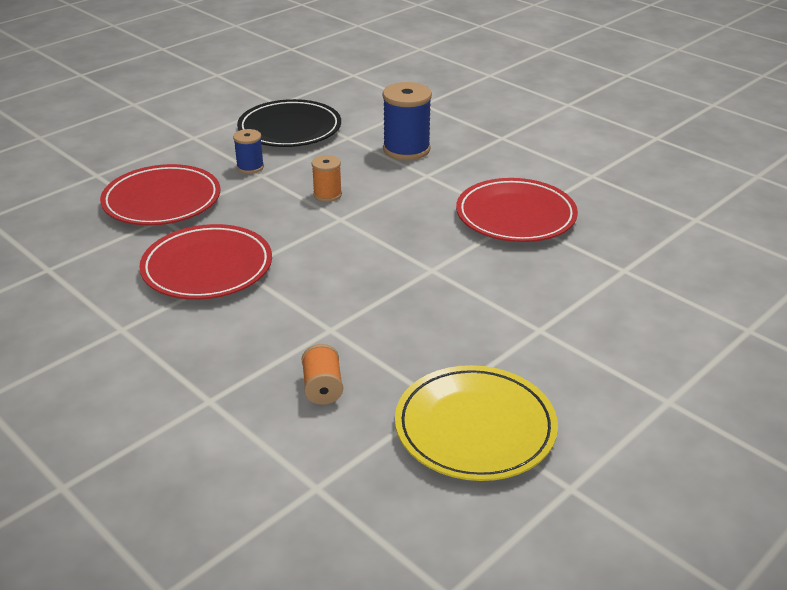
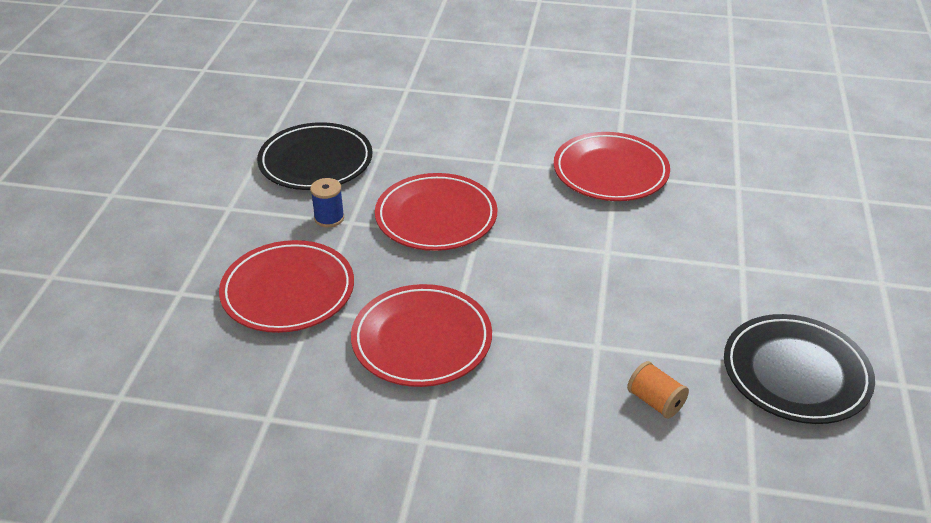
camera: 35 degrees left, 5 degrees up
(327, 195) = (436, 217): orange spool -> red plate
(406, 149) = (448, 142): blue spool -> none
(475, 428) = (795, 373): yellow plate -> black plate

